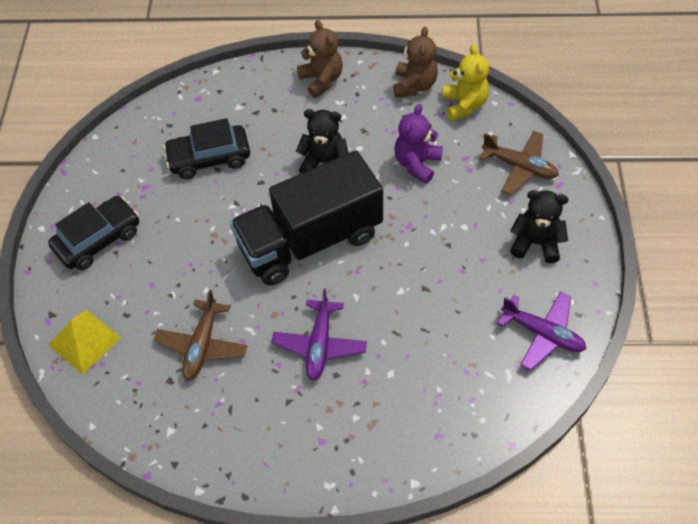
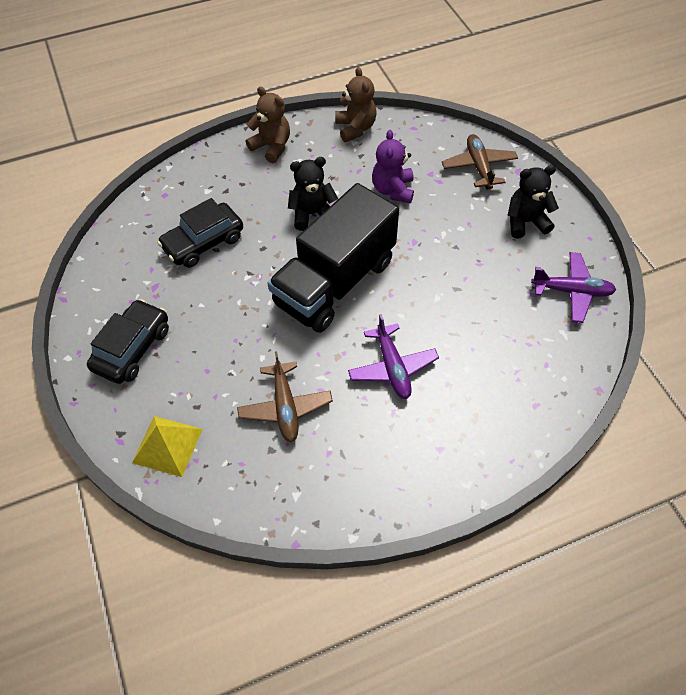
camera: 25 degrees left, 0 degrees up
(464, 104) = (406, 131): yellow teddy bear -> none
(519, 167) = (479, 167): brown plane -> brown plane turned 105 degrees counterclockwise

